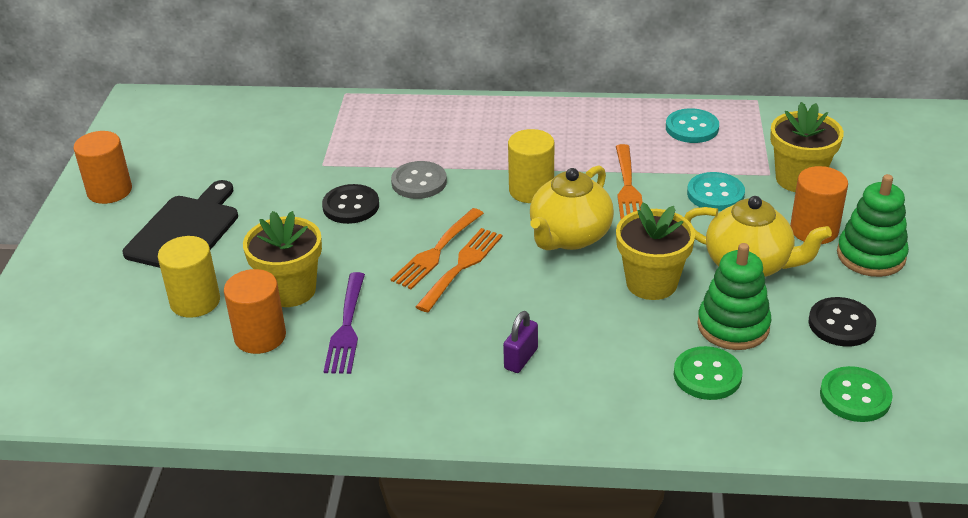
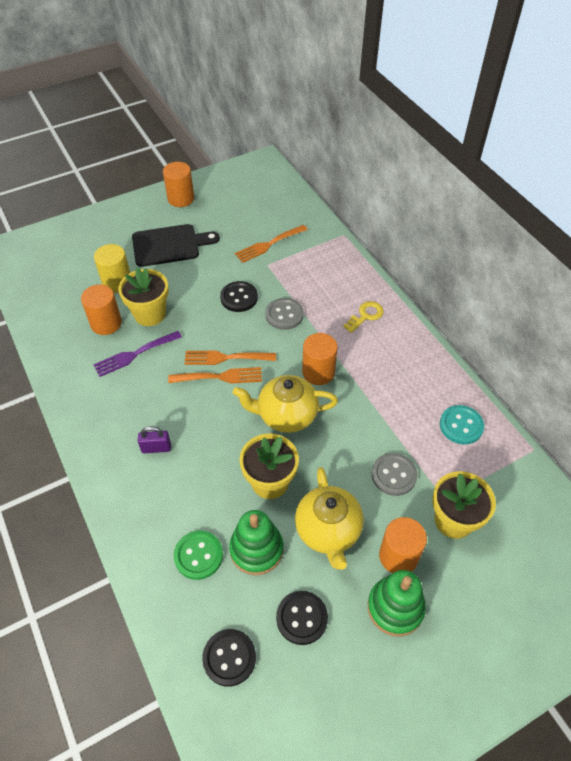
camera: 55 degrees right, 15 degrees up
(485, 127) = (365, 315): none -> yellow key
(531, 190) = (318, 372): yellow cylinder -> orange cylinder
(627, 187) = (361, 421): orange fork -> orange fork (269, 244)
(715, 194) = (394, 475): turquoise button -> grey button
(855, 396) = (229, 658): green button -> black button

